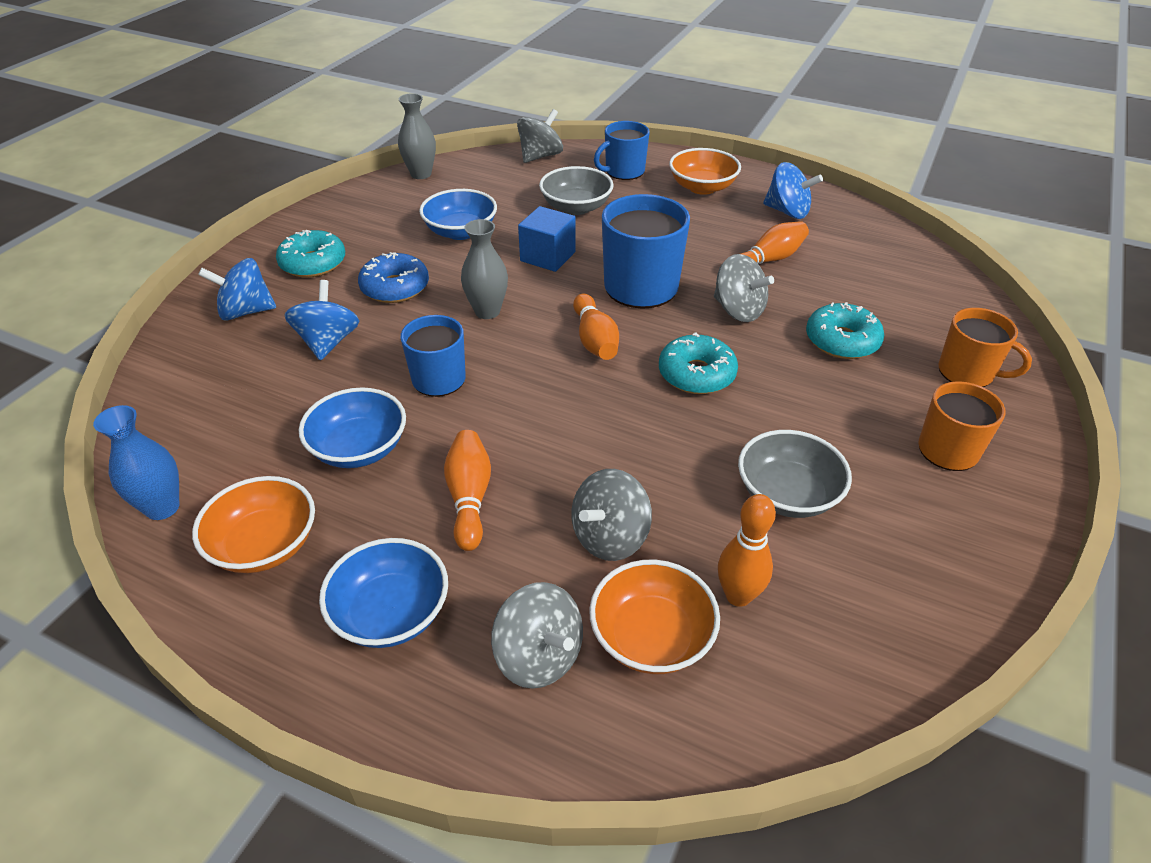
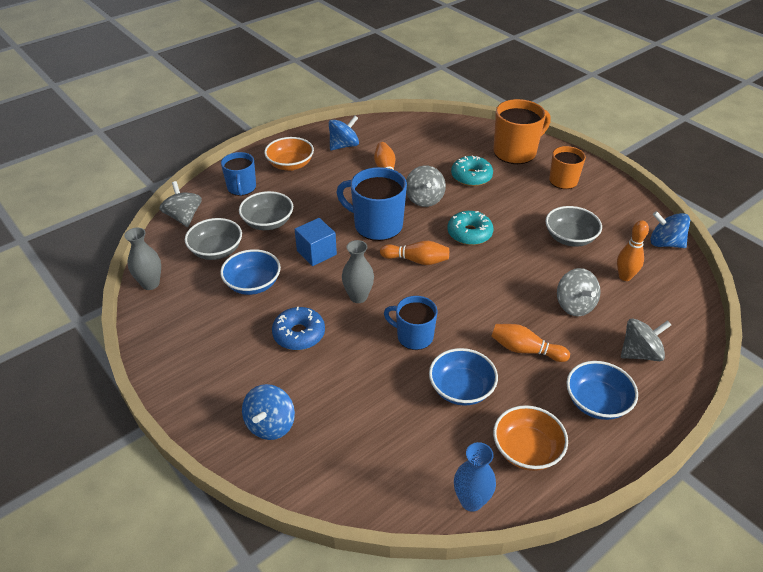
camera: 65 degrees left, 0 degrees up
(313, 263) = (232, 373): turquoise donut -> none
(328, 342) = (341, 383): blue spinning top -> blue spinning top (665, 243)
(500, 192) = (216, 251): none -> grey bowl
(651, 637) = (639, 312): orange bowl -> none
(738, 310) = (424, 199): grey spinning top -> grey spinning top turned 105 degrees clockwise
(967, 373) = (516, 152): orange mug -> orange mug, size x1.57

